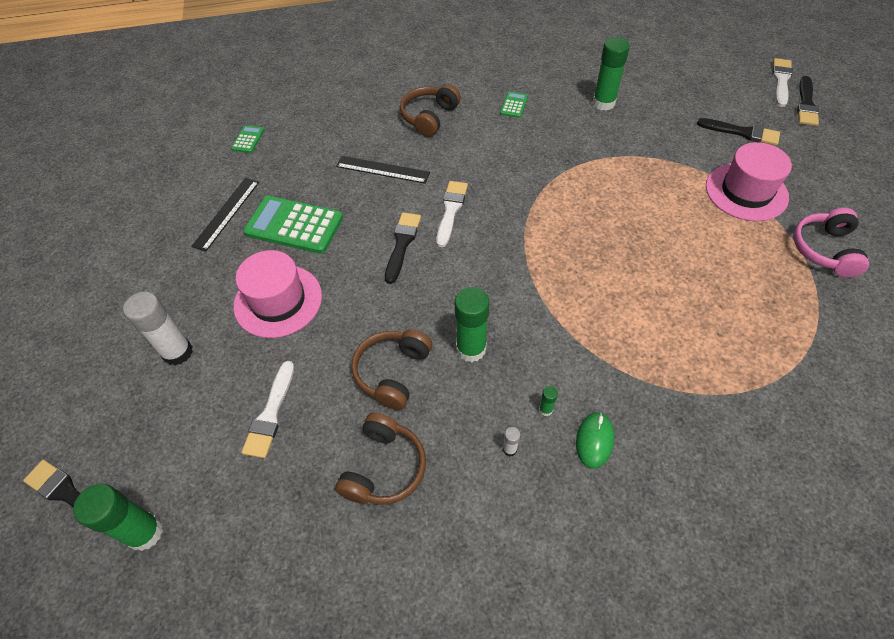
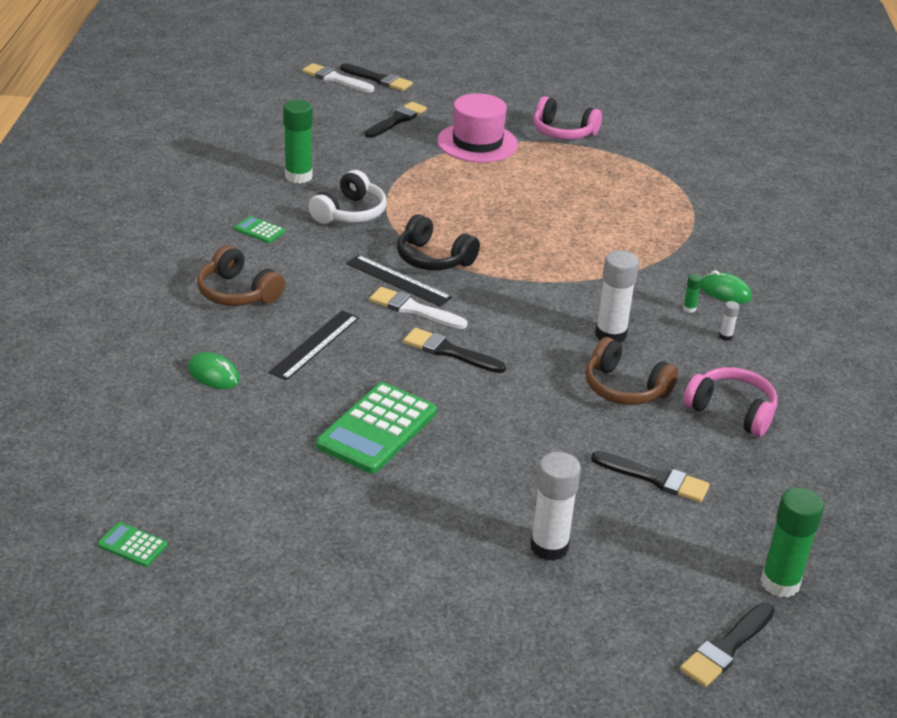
camera: 80 degrees left, 20 degrees down
(226, 213) = (322, 487): black ruler -> black ruler (398, 280)
(248, 139) = (174, 452): green calculator -> green calculator (132, 545)
(270, 414) = (655, 478): white brush -> black brush
(278, 301) = (498, 456): pink hat -> none
(331, 133) = (214, 374): none -> green mouse
(384, 468) = (731, 411): brown headphones -> pink headphones
(471, 349) = (610, 335): green glue stick -> white glue stick
(529, 206) = (433, 258): none -> black headphones
(568, 143) = (350, 213): none -> white headphones

